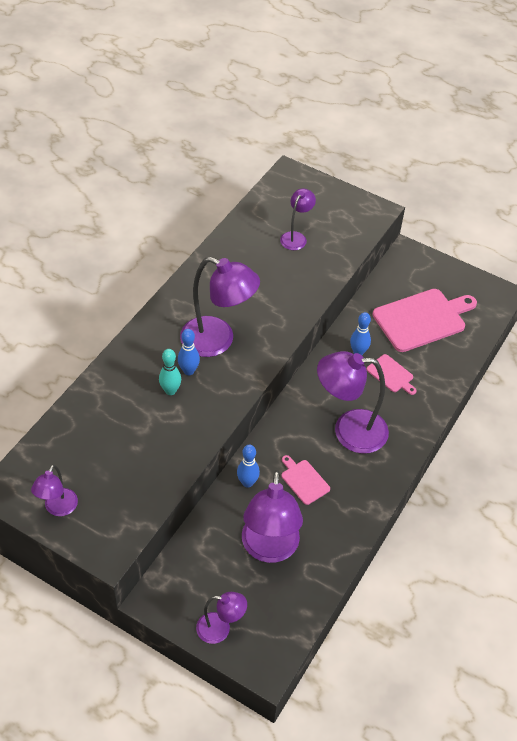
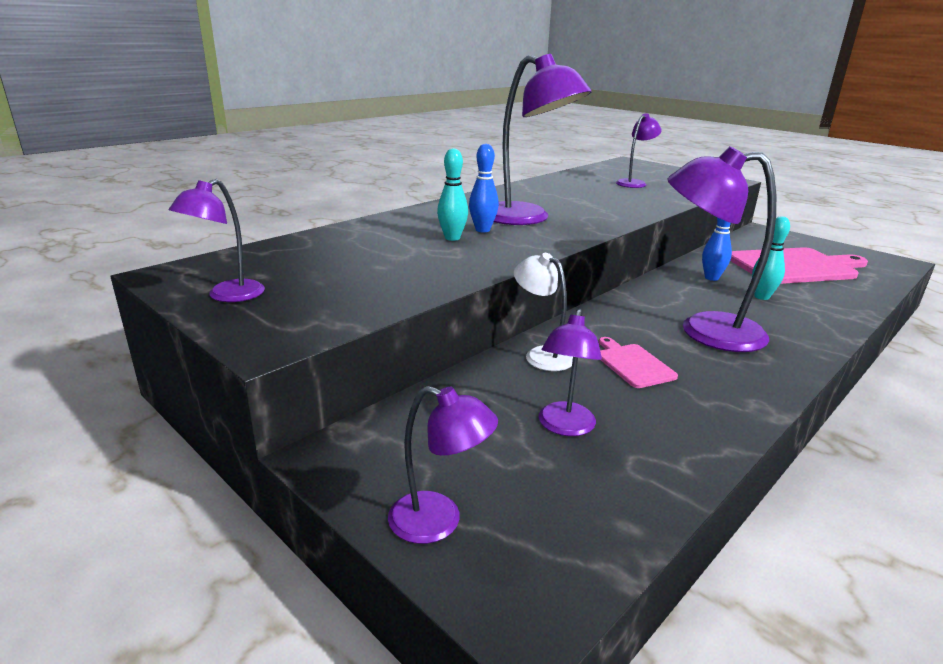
camera: 15 degrees right, 25 degrees down
(247, 482) = (541, 355): blue bowling pin -> white lamp
(269, 549) = (564, 427): purple lamp -> purple lamp, size x0.54
(391, 375) = (761, 297): pink cutting board -> turquoise bowling pin

